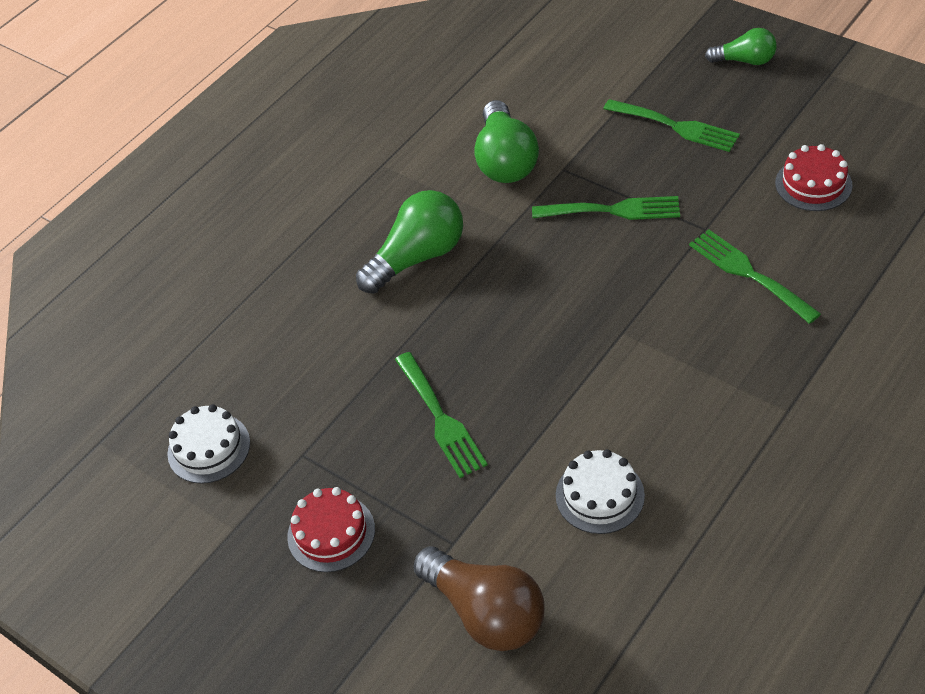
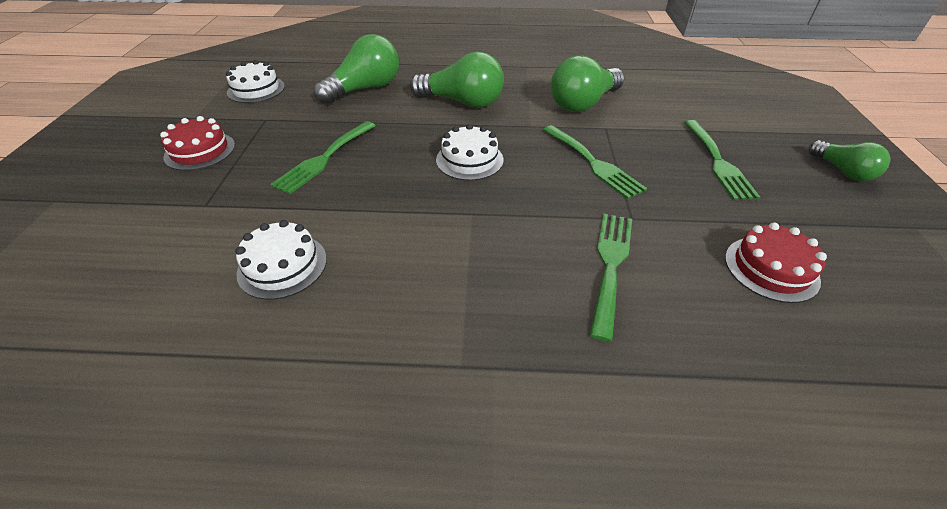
camera: 50 degrees right, 5 degrees down
(307, 335) = (365, 89): none -> green light bulb
(485, 612) = (134, 246): brown light bulb -> none
(537, 299) = (469, 160): none -> white cake

